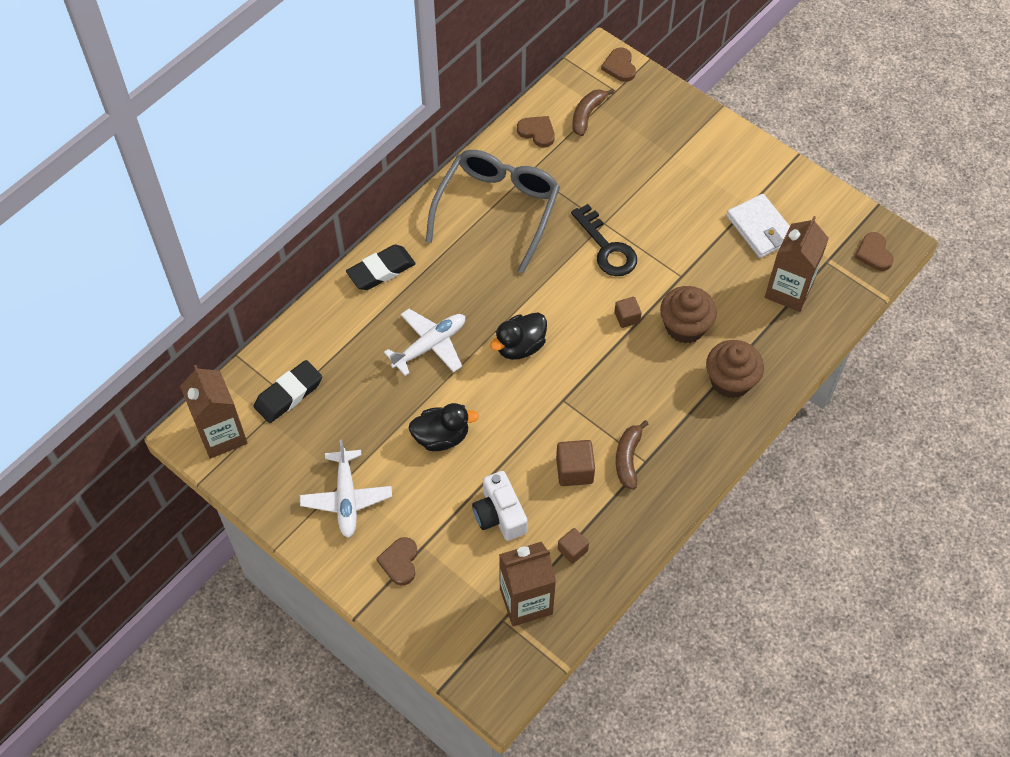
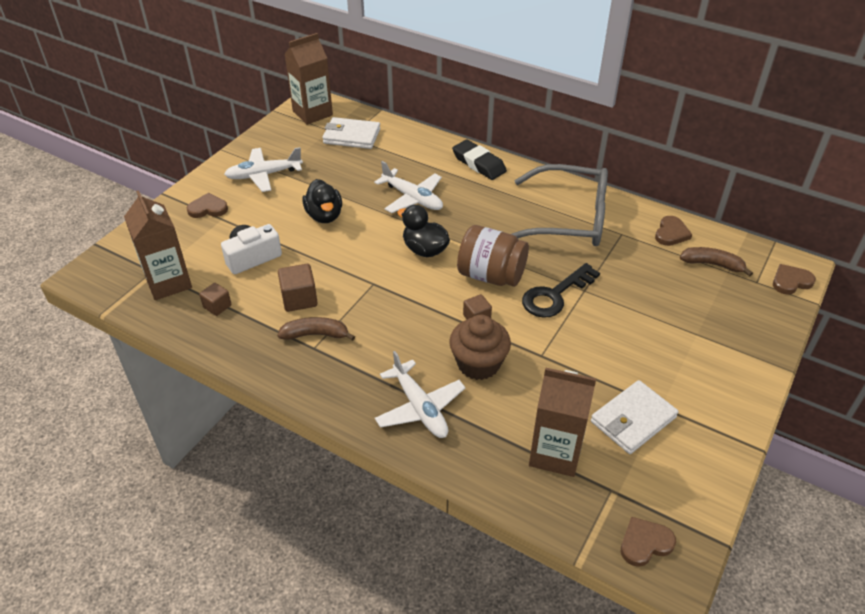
camera: 80 degrees right, 15 degrees down
(288, 394) = (352, 136): black eraser -> white wallet
(570, 294) = (491, 275): none -> brown jar
(730, 381) = (420, 408): brown cupcake -> white plane

